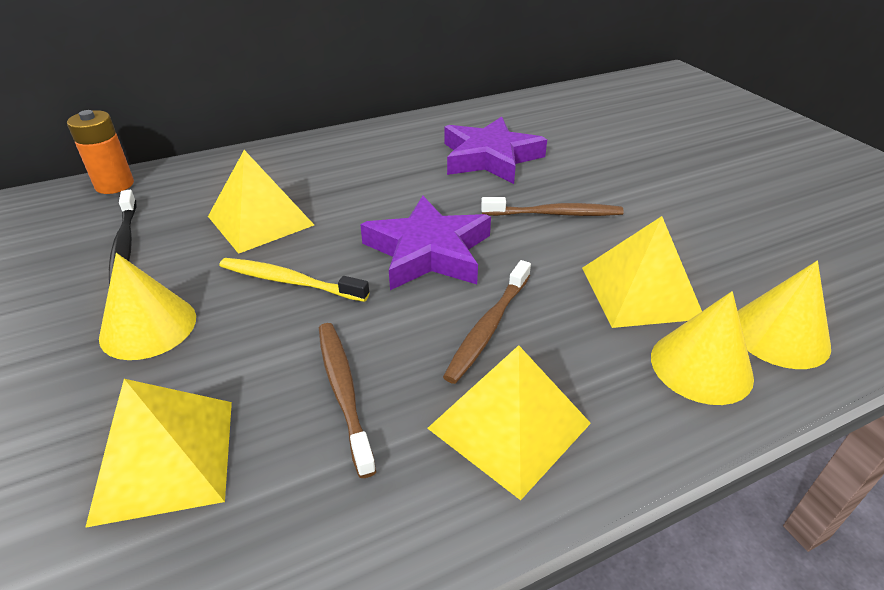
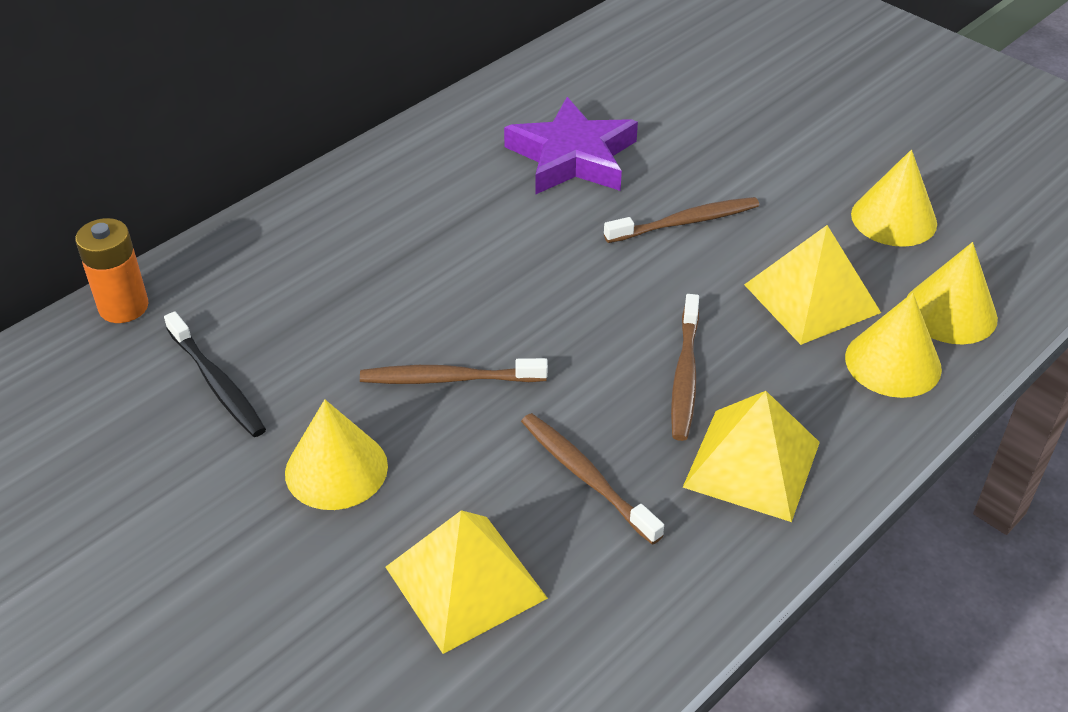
camera: 20 degrees left, 5 degrees up
(260, 220) = (356, 311): yellow pyramid -> none
(290, 281) = (450, 379): yellow toothbrush -> brown toothbrush
(428, 252) = (575, 305): purple star -> none
(745, 247) = (894, 218): none -> yellow cone

